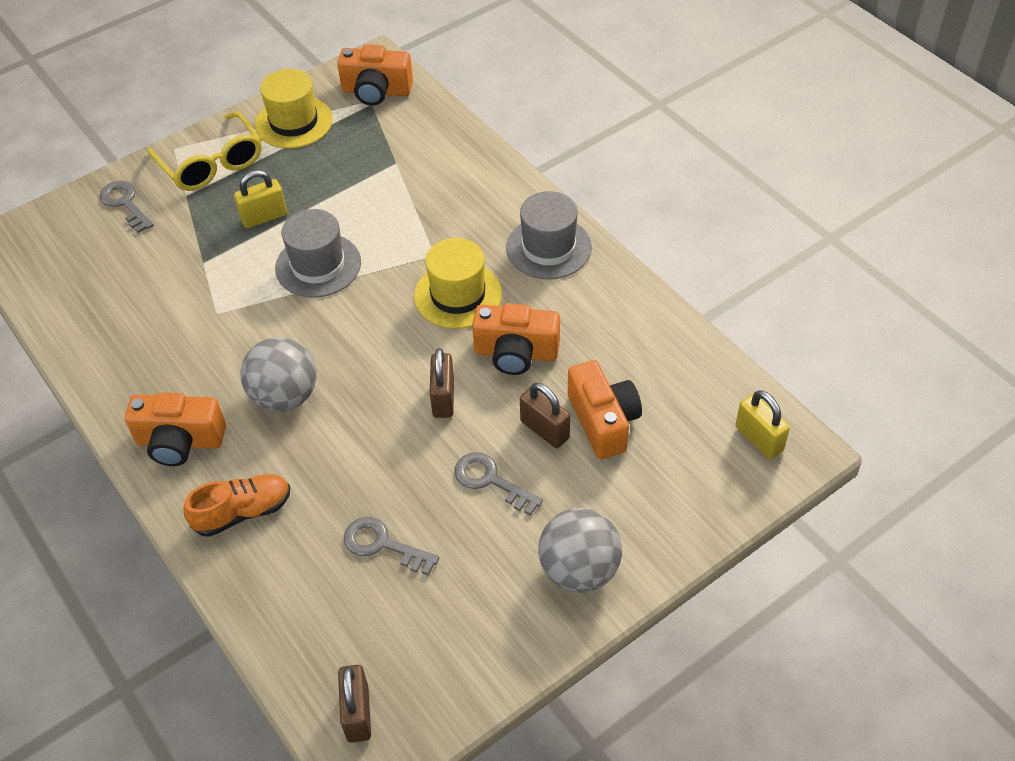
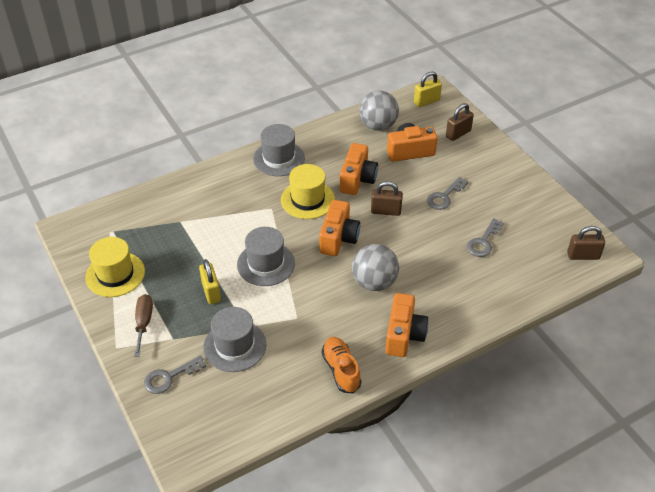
camera: 85 degrees left, 5 degrees down
(170, 256) = (234, 346): none -> grey hat
(212, 164) = (144, 323): yellow glasses -> brown screwdriver
(243, 512) = (459, 302): orange shoe -> orange shoe (341, 370)
(376, 91) = (100, 227): orange camera -> orange camera (338, 238)
(544, 430) = (413, 173): brown padlock -> brown padlock (458, 134)
(579, 569) = (500, 170): grey ball -> grey ball (378, 125)

